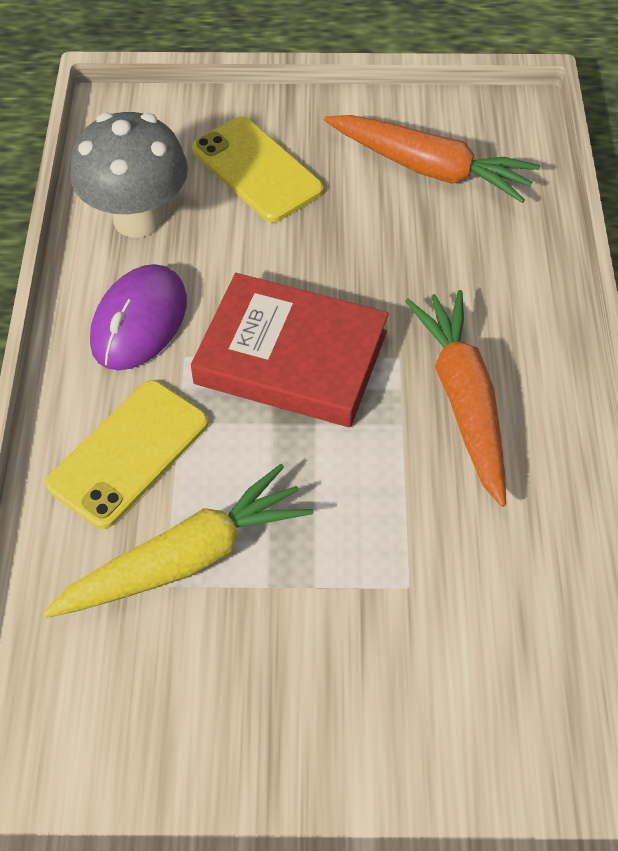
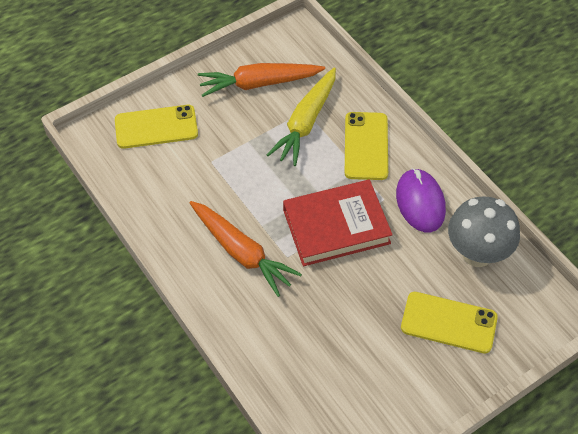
camera: 145 degrees right, 0 degrees up
(430, 168) = (357, 385): orange carrot -> orange carrot (259, 84)
(467, 729) = (156, 127): none -> yellow phone

